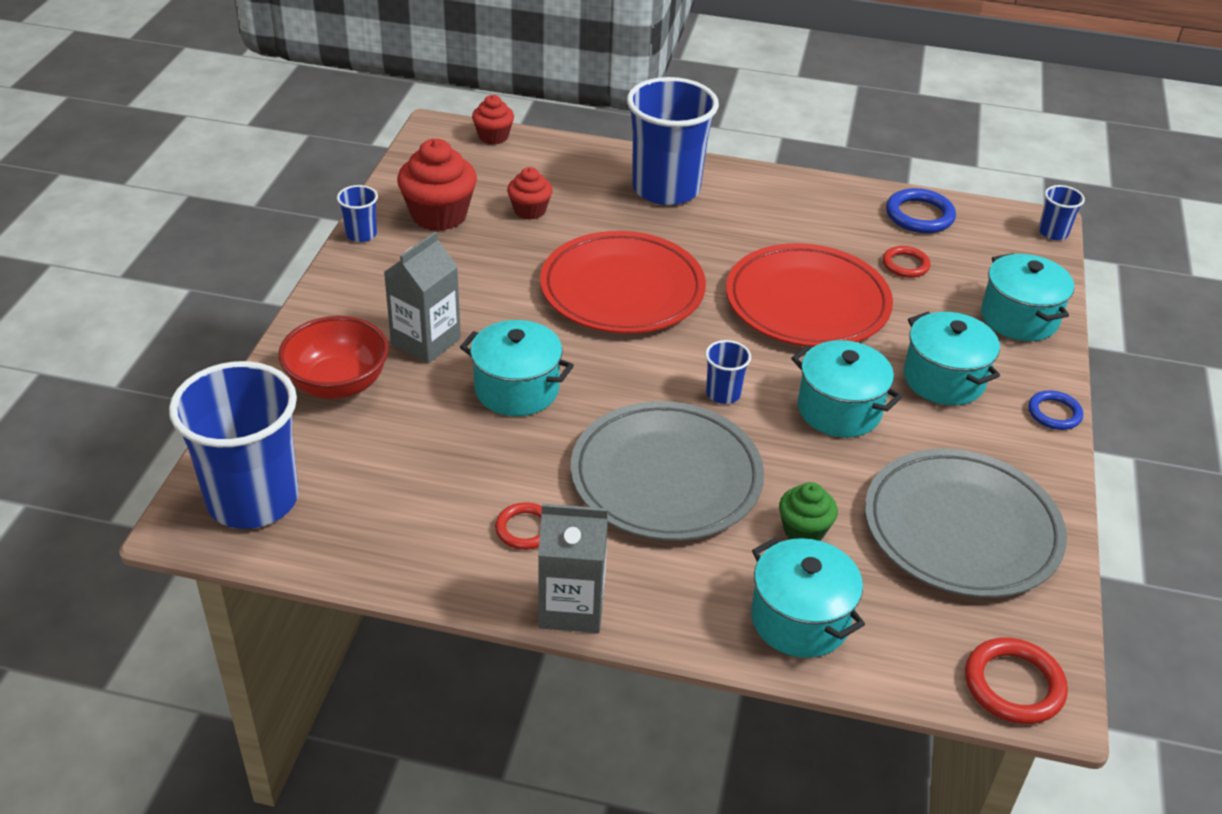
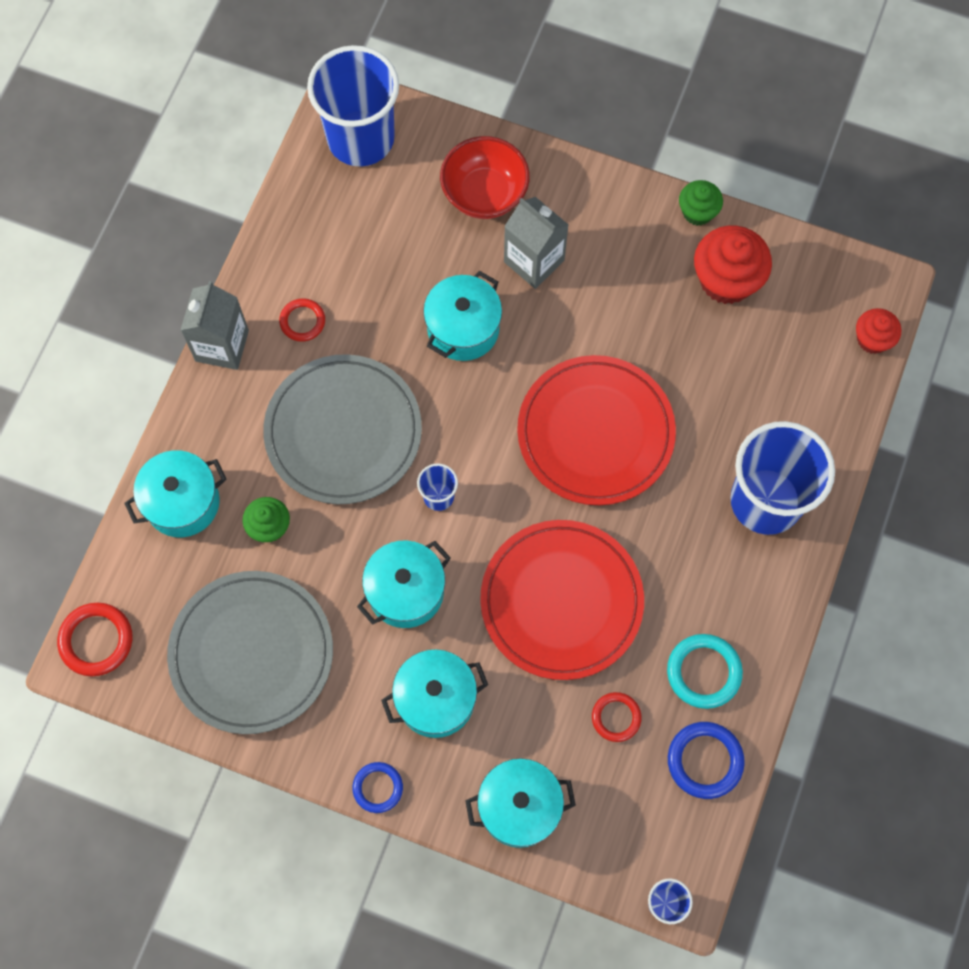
camera: 100 degrees right, 30 degrees up
(361, 234) = (697, 212): blue cup -> green cupcake
(529, 210) = (731, 363): red cupcake -> none
(840, 218) = (704, 672): none -> turquoise ring

